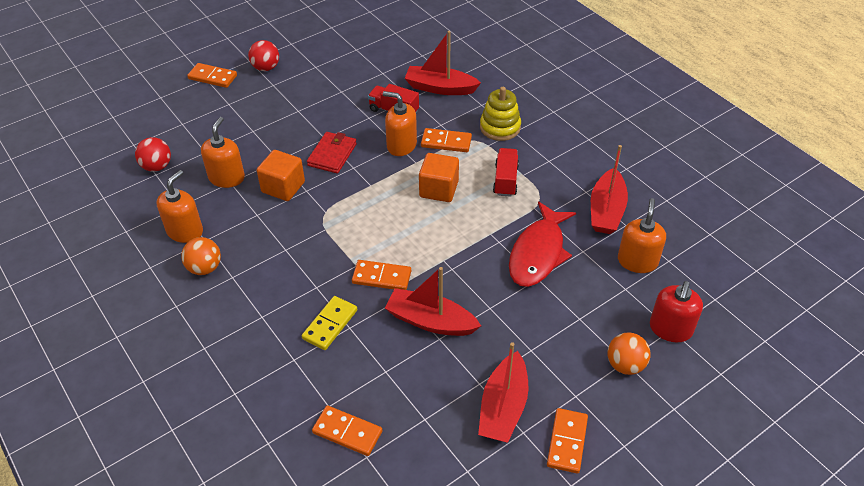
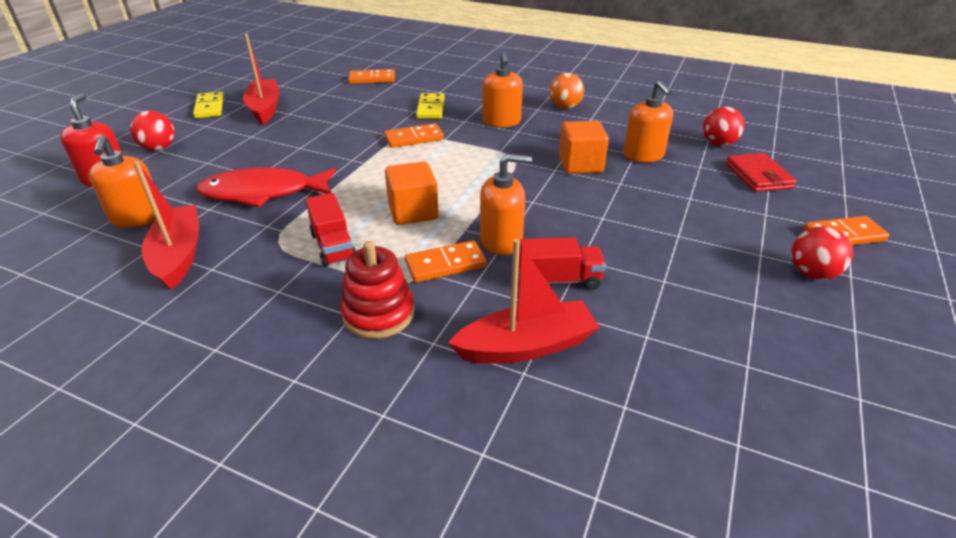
camera: 150 degrees right, 10 degrees down
(185, 231) = (615, 118): orange soap dispenser -> orange soap dispenser (501, 122)
(332, 155) = (571, 205): red wallet -> red wallet (758, 176)
(430, 321) = (349, 128): red boat -> none
(500, 127) = (378, 314): yellow stacking toy -> red stacking toy
(538, 253) = (263, 193): red fish -> red fish turned 90 degrees counterclockwise
(567, 442) = (209, 107): orange domino -> yellow domino
(625, 365) = (159, 148): orange ball -> red ball

